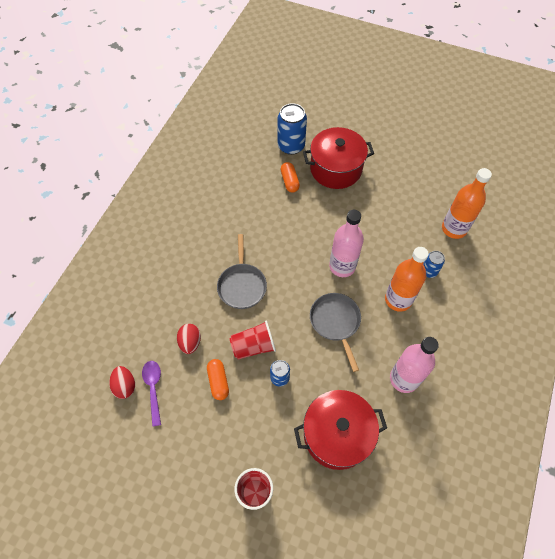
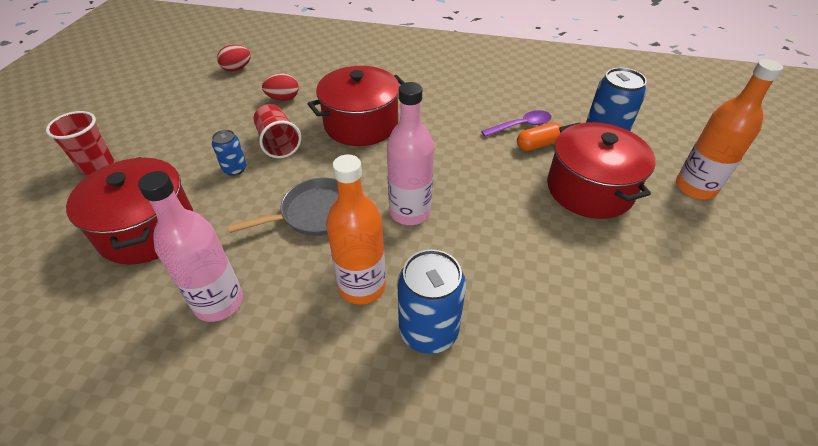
camera: 80 degrees right, 15 degrees down
(153, 388) = (232, 84): purple spoon -> purple spoon (521, 125)
(218, 381) = (235, 123): orange capsule -> none
(242, 285) = (361, 124): grey pan -> red pot
(429, 271) = (428, 331): blue can -> blue can, size x1.80
(454, 229) = (541, 373): orange bottle -> orange bottle (695, 187)

